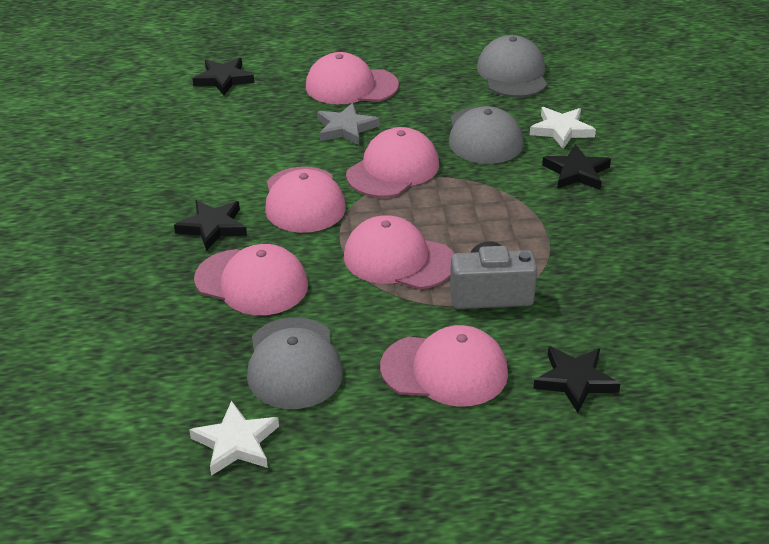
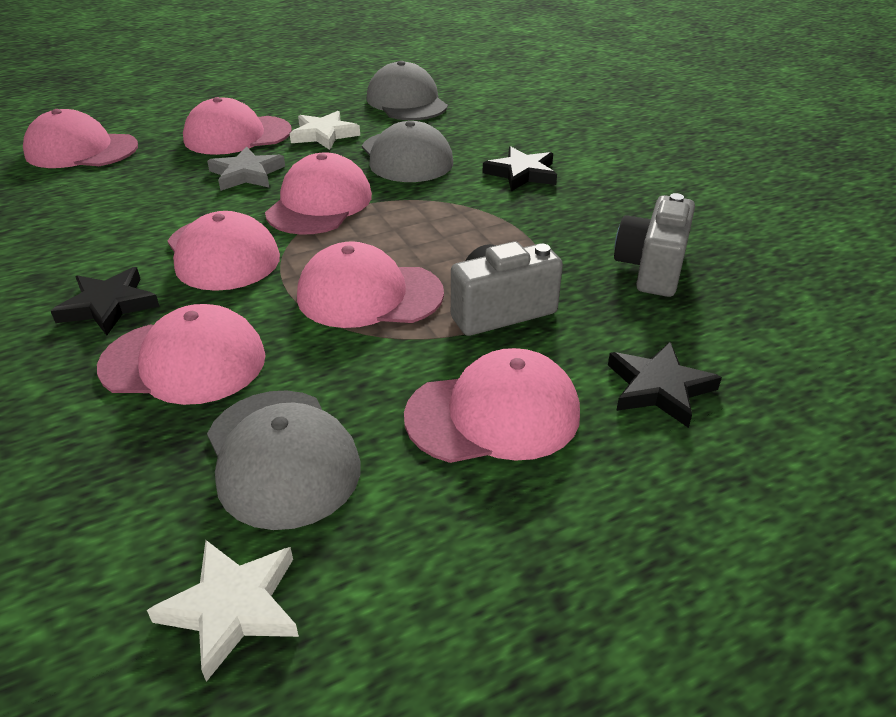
camera: 20 degrees left, 0 degrees up
(224, 79) = (81, 150): black star -> pink cap
(561, 130) = (484, 140): white star -> white star (324, 134)
(633, 286) = (651, 269): none -> grey camera

